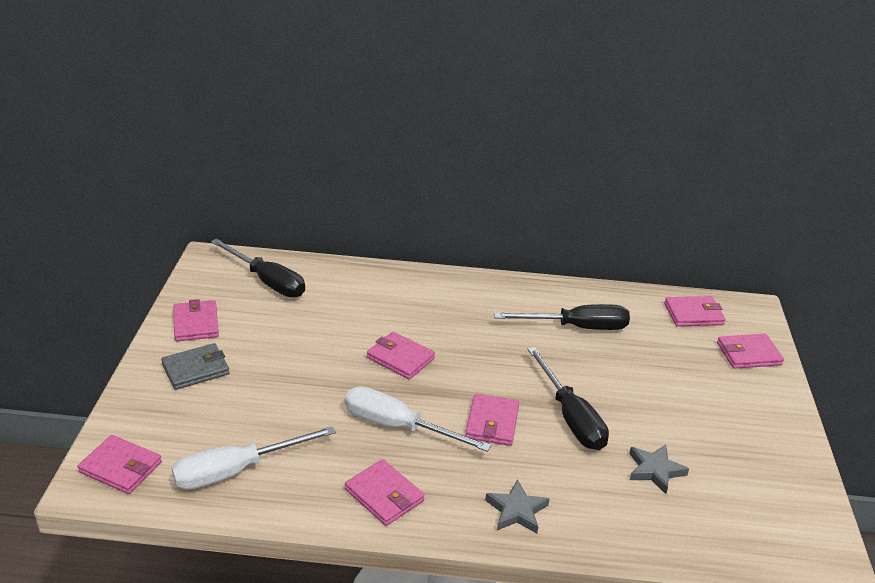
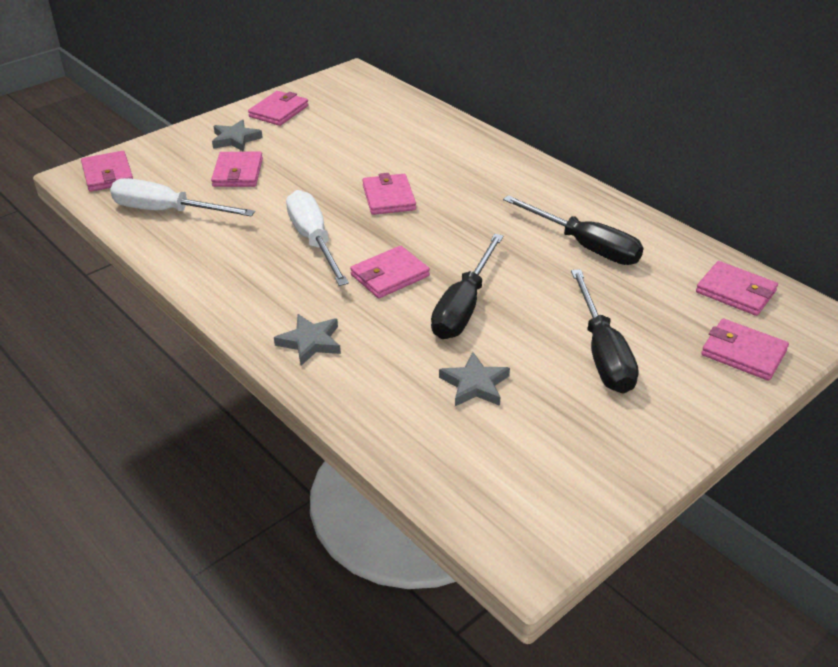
camera: 45 degrees right, 5 degrees up
(196, 369) = (235, 139): grey wallet -> grey star
(267, 281) = (370, 104): black screwdriver -> black screwdriver (602, 353)
(384, 495) = (234, 277): pink wallet -> pink wallet (238, 173)

